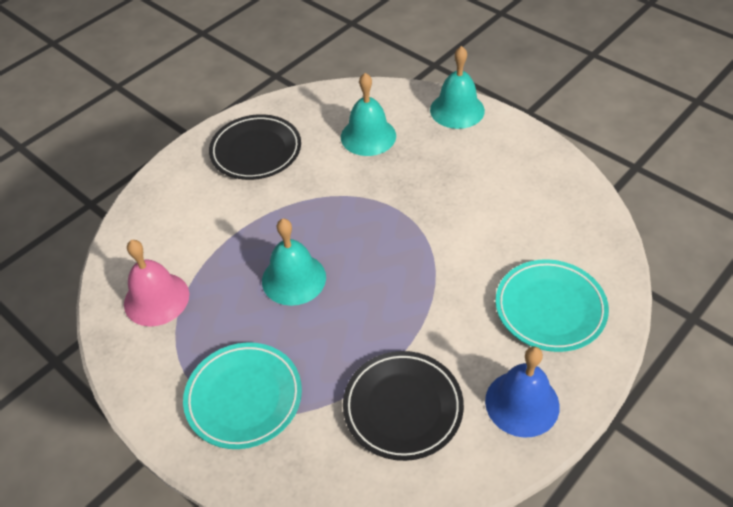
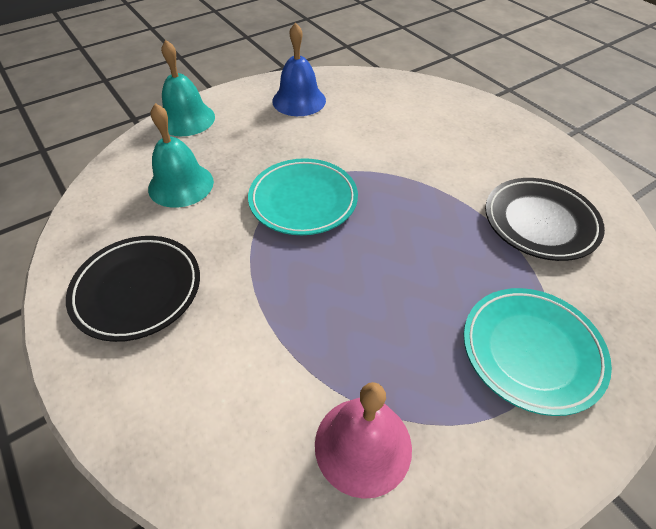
camera: 80 degrees left, 0 degrees up
(294, 279) = (368, 281): turquoise bell -> none
(522, 403) = (533, 153): blue bell -> blue bell (299, 100)
(550, 308) = (443, 120): turquoise plate -> turquoise plate (303, 200)

